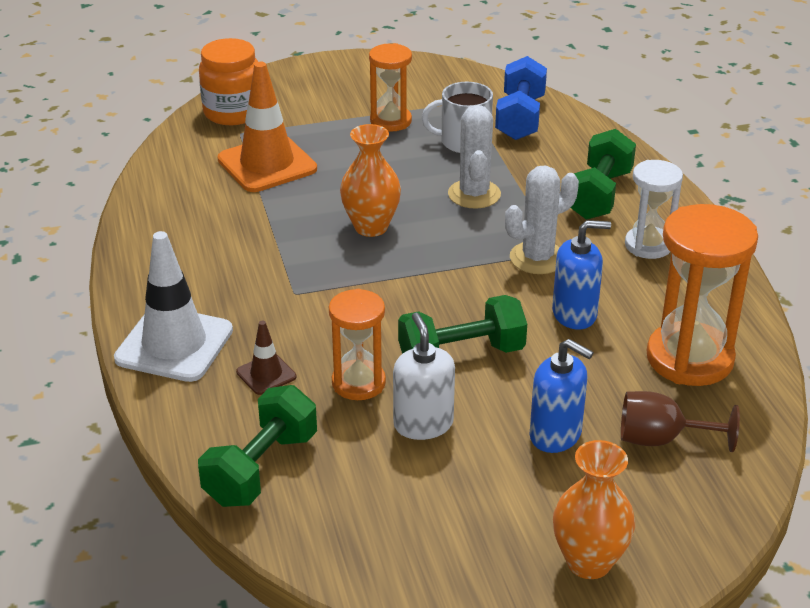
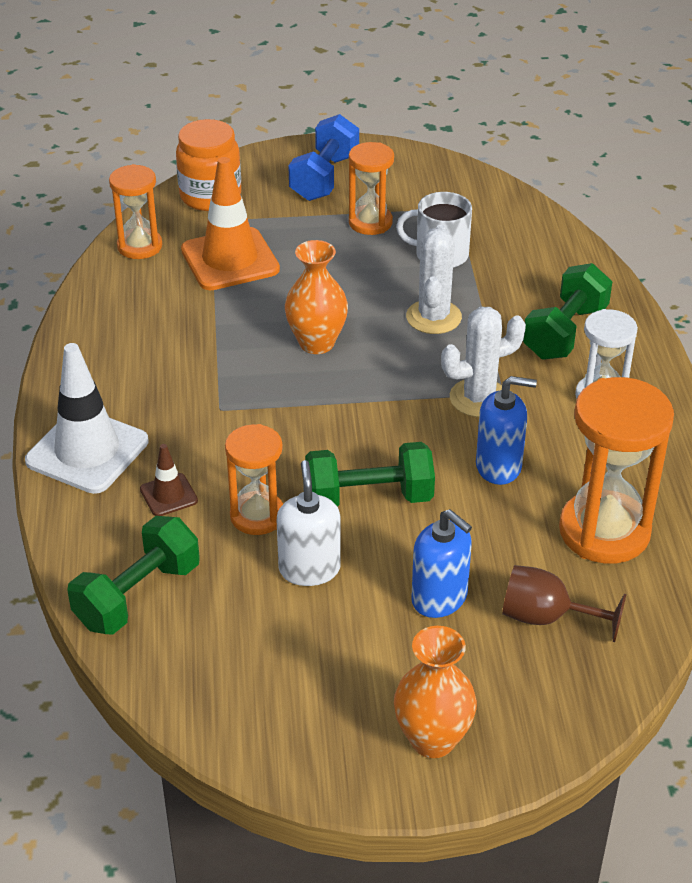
camera: 10 degrees right, 5 degrees up
(176, 161) = (139, 246): none -> orange hourglass
(520, 118) = (507, 232): blue dumbbell -> blue dumbbell (324, 177)

